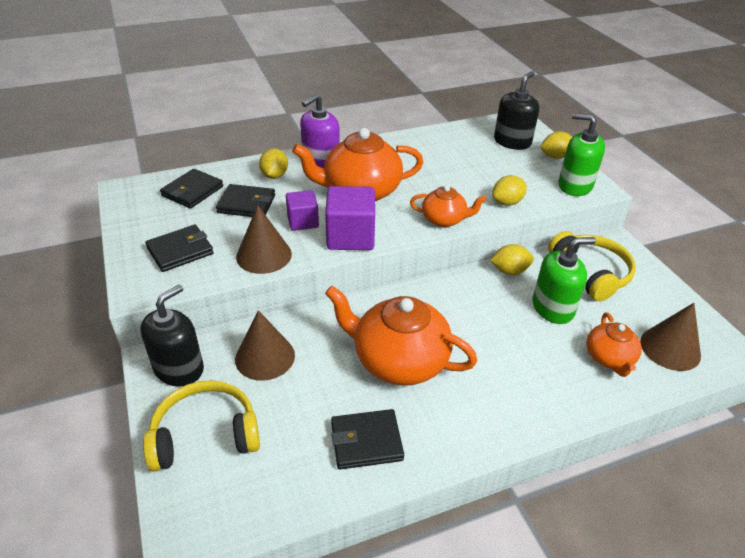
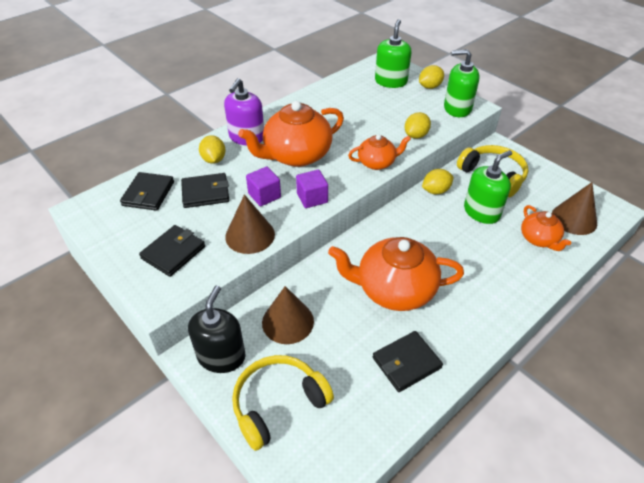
camera: 20 degrees left, 5 degrees up
(350, 236) = (312, 198): purple cube -> purple cube, size x0.62
(512, 142) = (391, 81): black soap dispenser -> green soap dispenser

